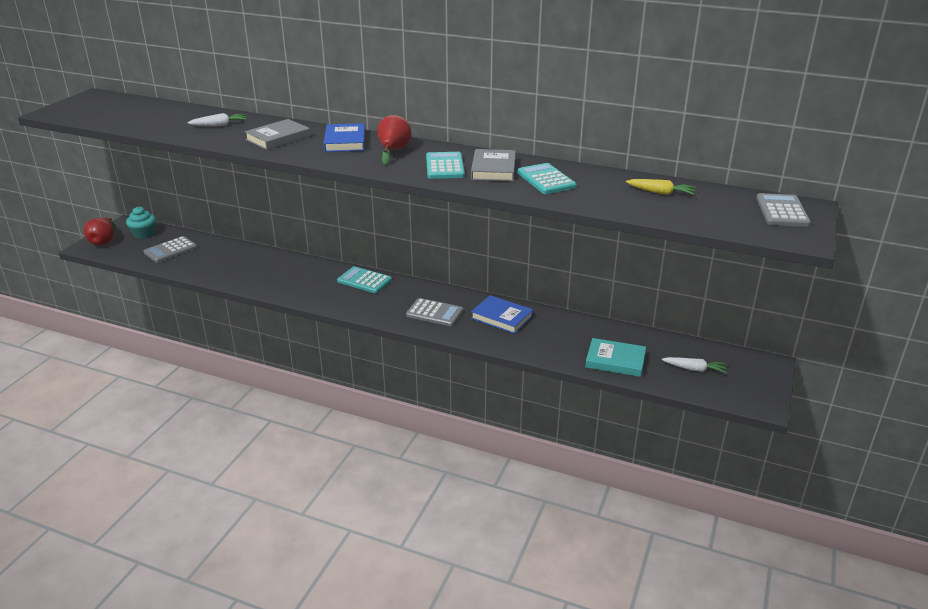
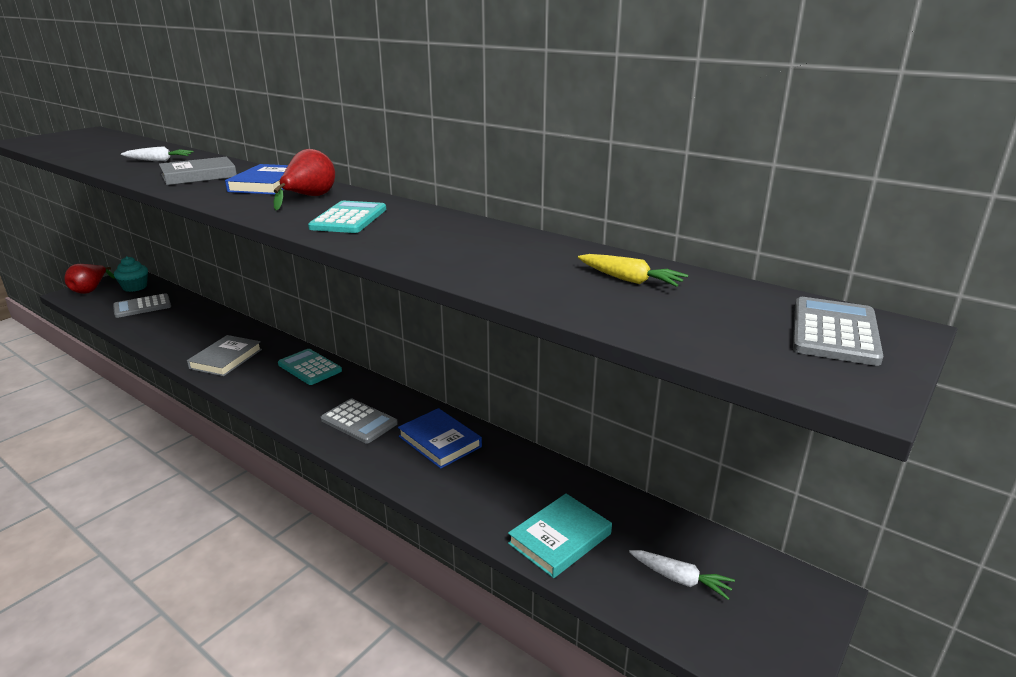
camera: 15 degrees right, 5 degrees down
(493, 169) = (409, 227): grey book -> grey book (226, 359)
(546, 180) = (467, 246): turquoise calculator -> none
(615, 360) = (560, 539): turquoise book -> turquoise book turned 75 degrees counterclockwise

